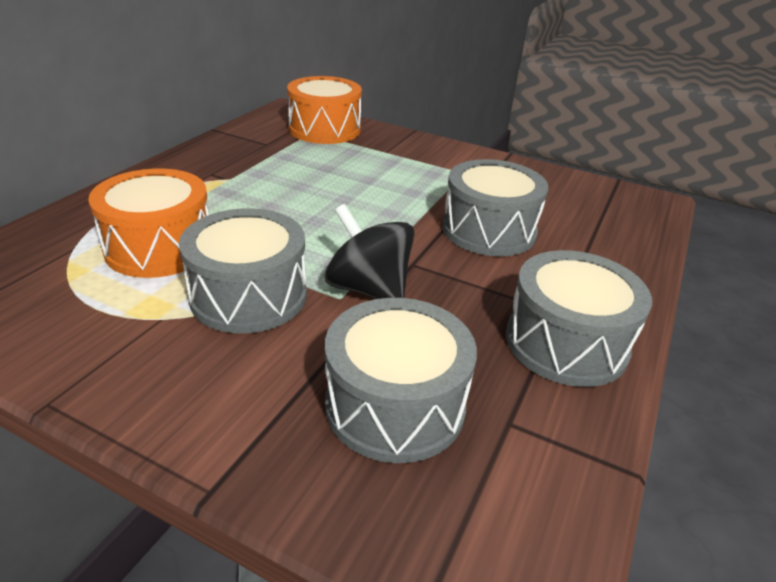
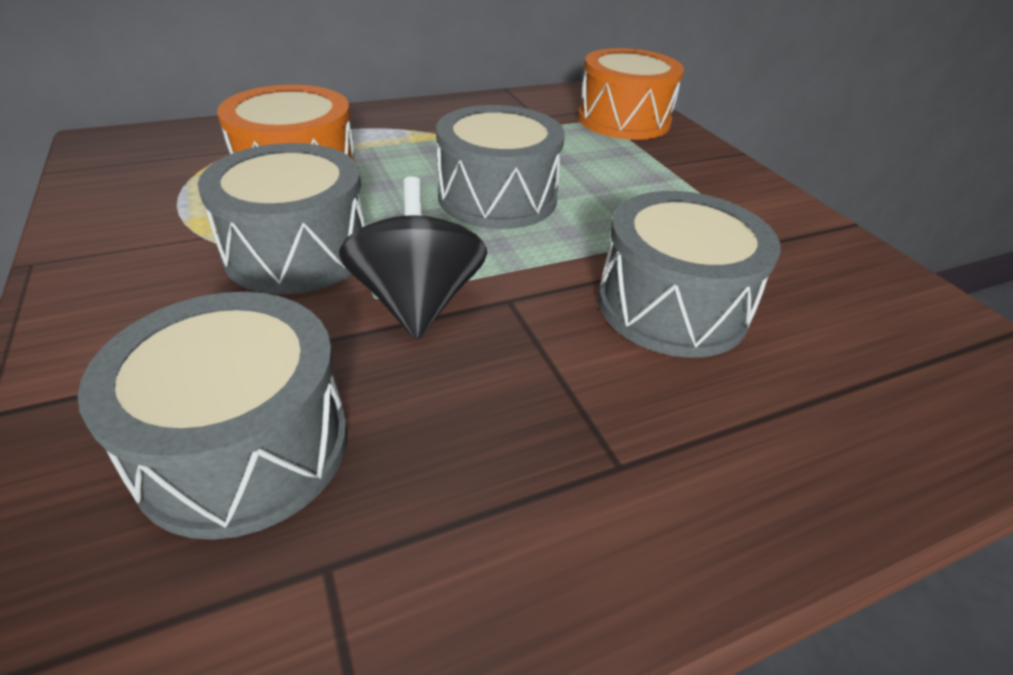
camera: 40 degrees right, 5 degrees up
(566, 343) = (565, 516): grey drum -> grey drum (497, 197)

